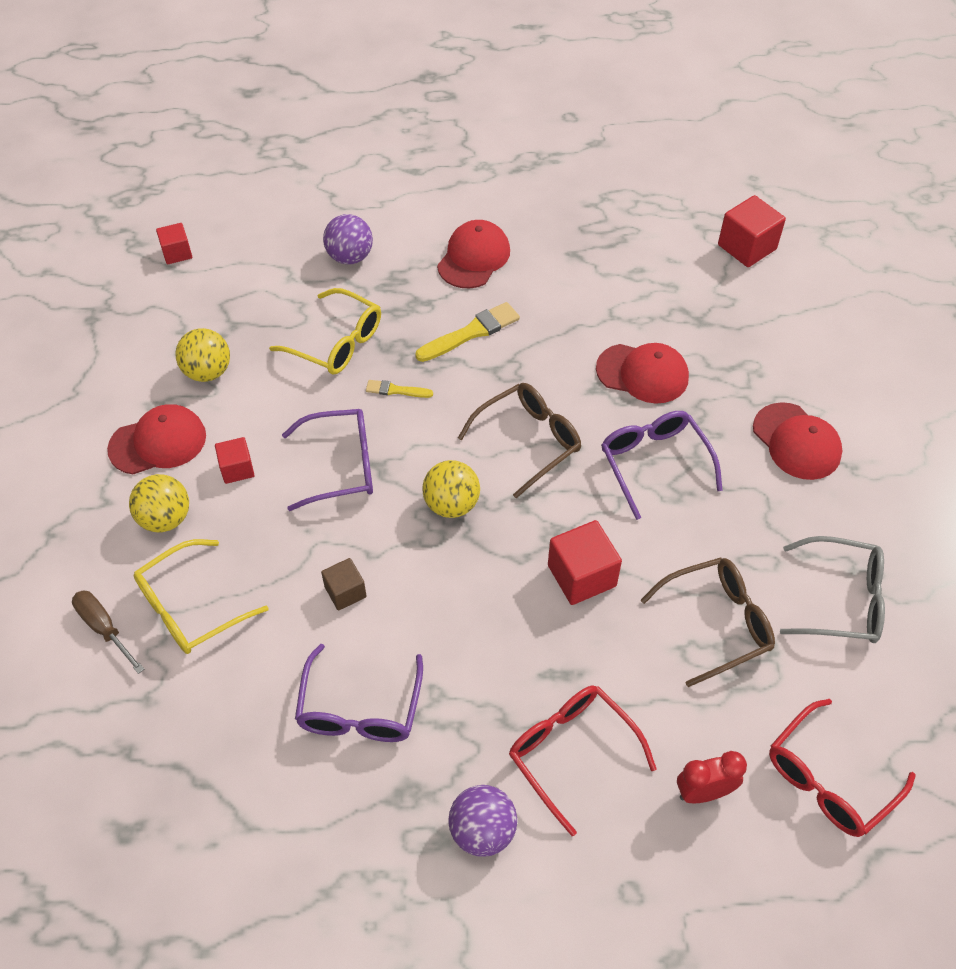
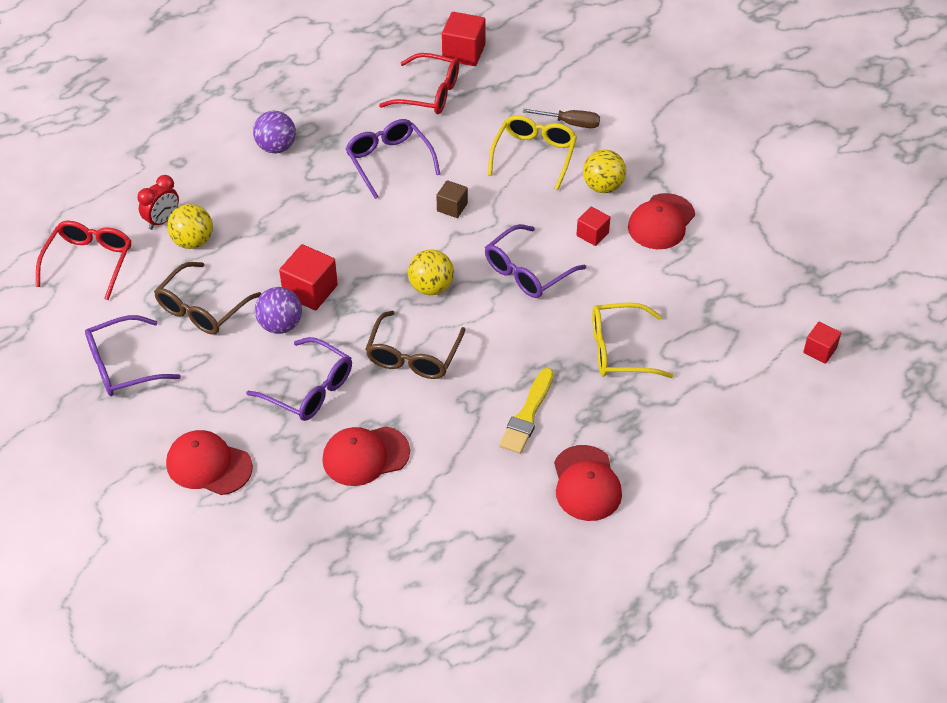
camera: 145 degrees right, 5 degrees down
(208, 372) = (685, 280): yellow ball -> yellow ball (193, 241)
(350, 257) = (686, 425): purple ball -> purple ball (280, 325)
(396, 390) = (541, 340): yellow brush -> none
(571, 752) = (251, 201): red glasses -> red glasses (429, 94)
(747, 247) = (353, 641): red cube -> red cube (463, 52)
(842, 600) = (122, 366): grey glasses -> purple glasses

